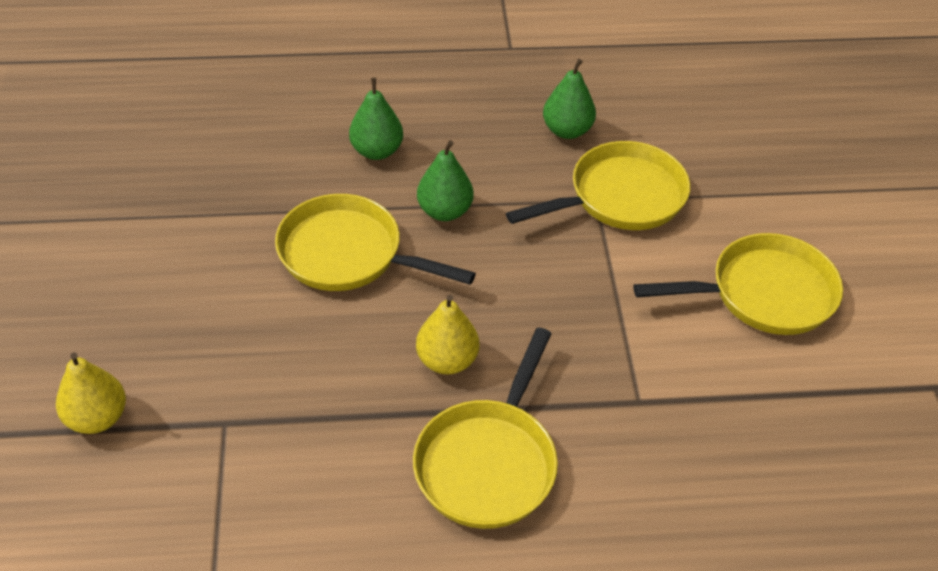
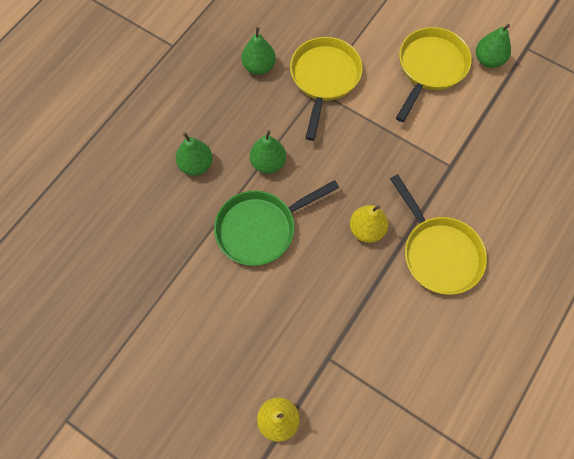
camera: 50 degrees left, 20 degrees up
(348, 254) = (260, 228): yellow pan -> green pan
(857, 352) = (488, 60): none -> green pear

